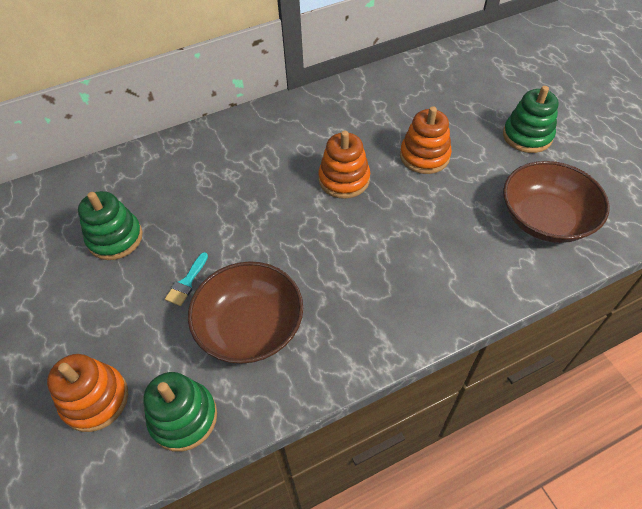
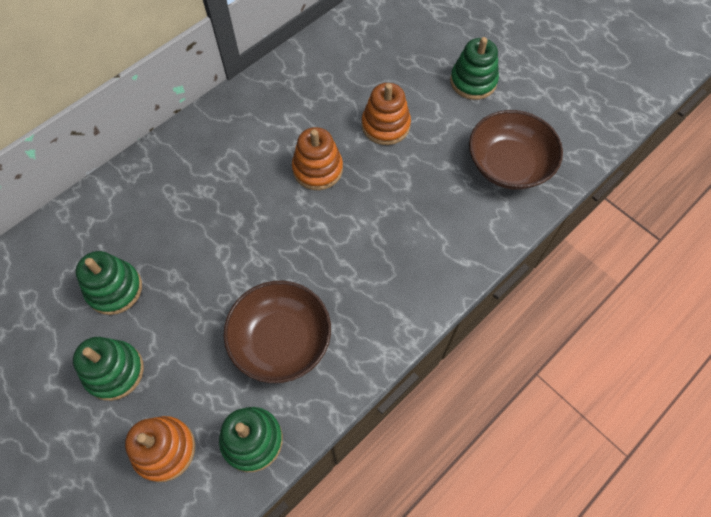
camera: 20 degrees left, 10 degrees up
(82, 311) = (114, 371): none -> green stacking toy
(187, 282) = (205, 315): turquoise brush -> none

